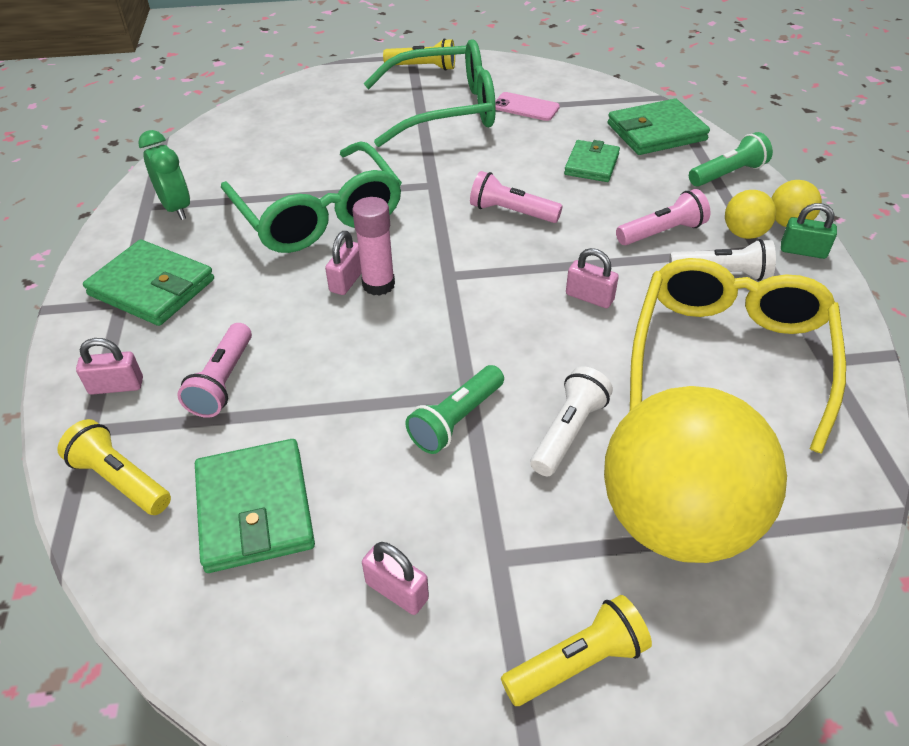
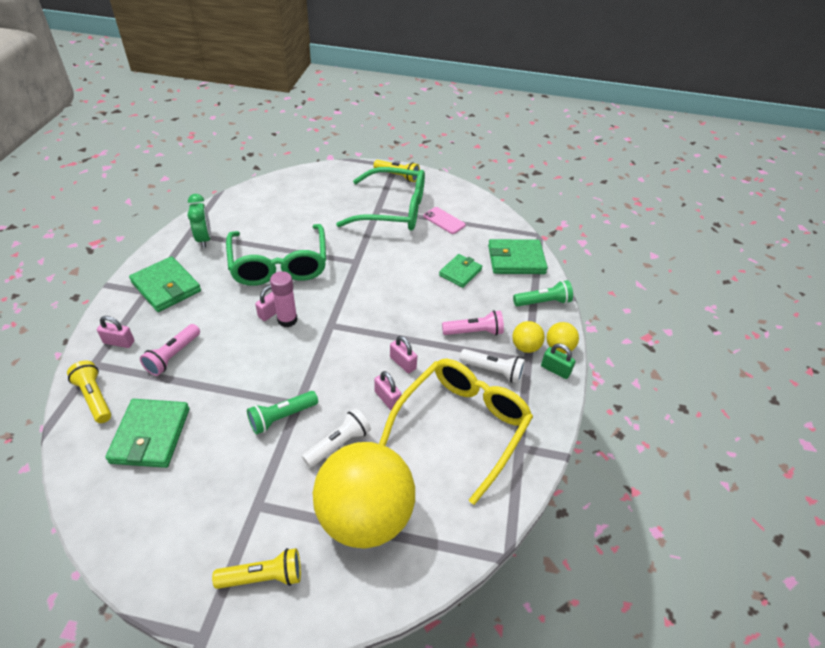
camera: 15 degrees right, 0 degrees up
(397, 591) = (195, 505): pink padlock -> pink padlock (387, 399)
(511, 212) = (391, 293): pink flashlight -> none

